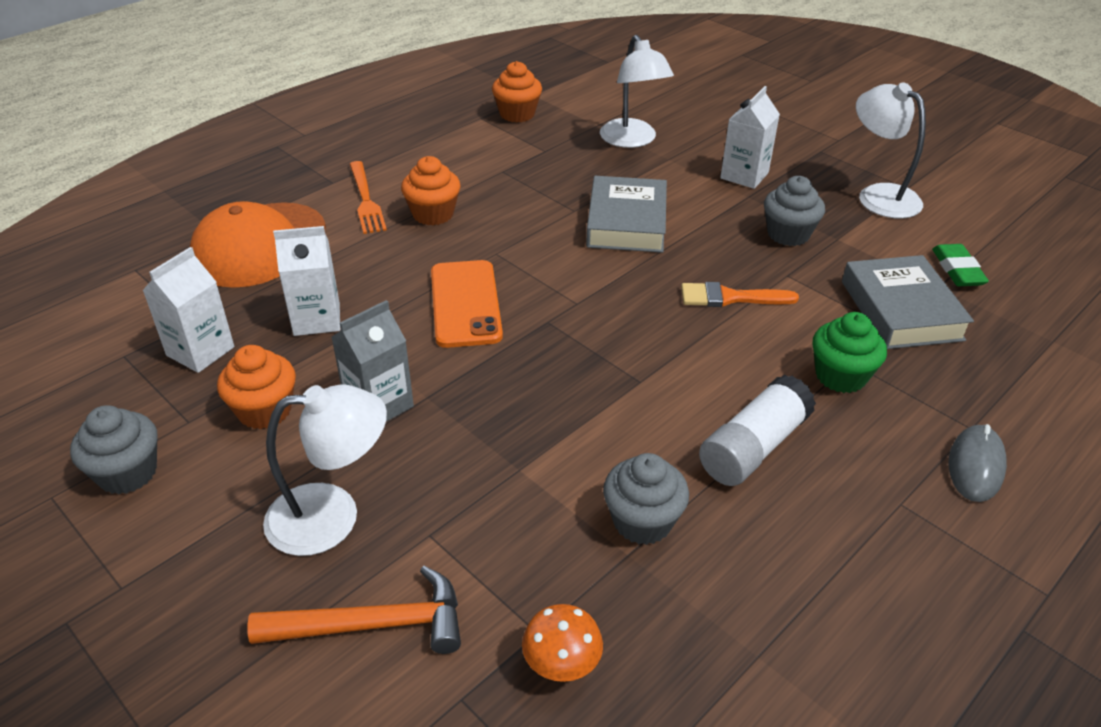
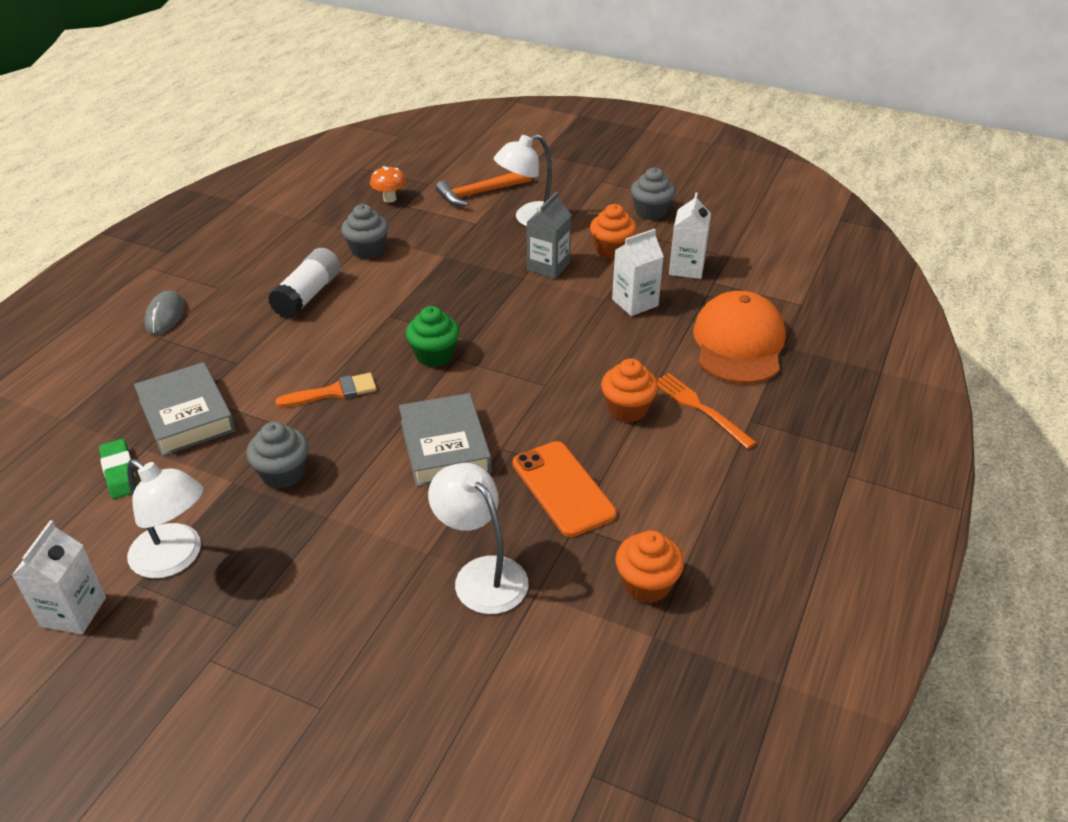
camera: 160 degrees right, 0 degrees up
(465, 304) = (540, 337): orange phone -> orange phone (563, 489)
(744, 175) = (334, 548): white carton -> white carton (73, 612)
(840, 376) = (246, 350): green cupcake -> green cupcake (434, 355)

